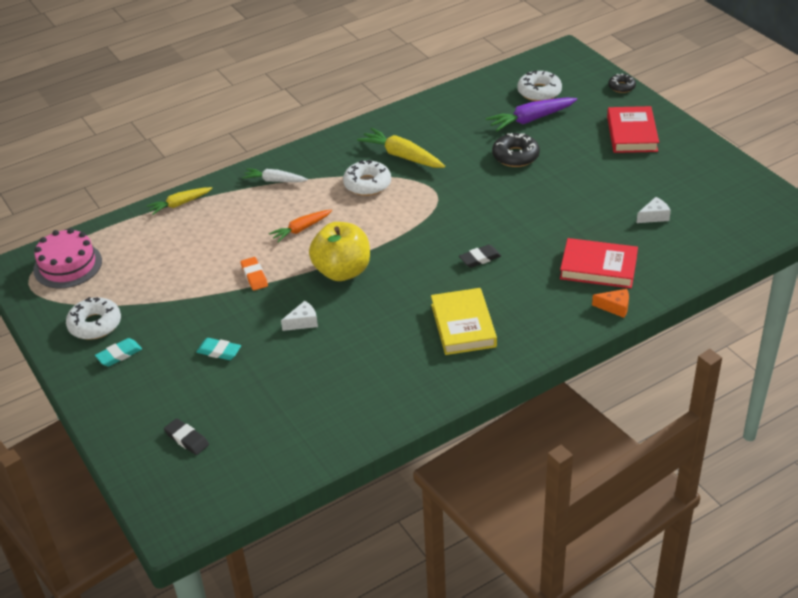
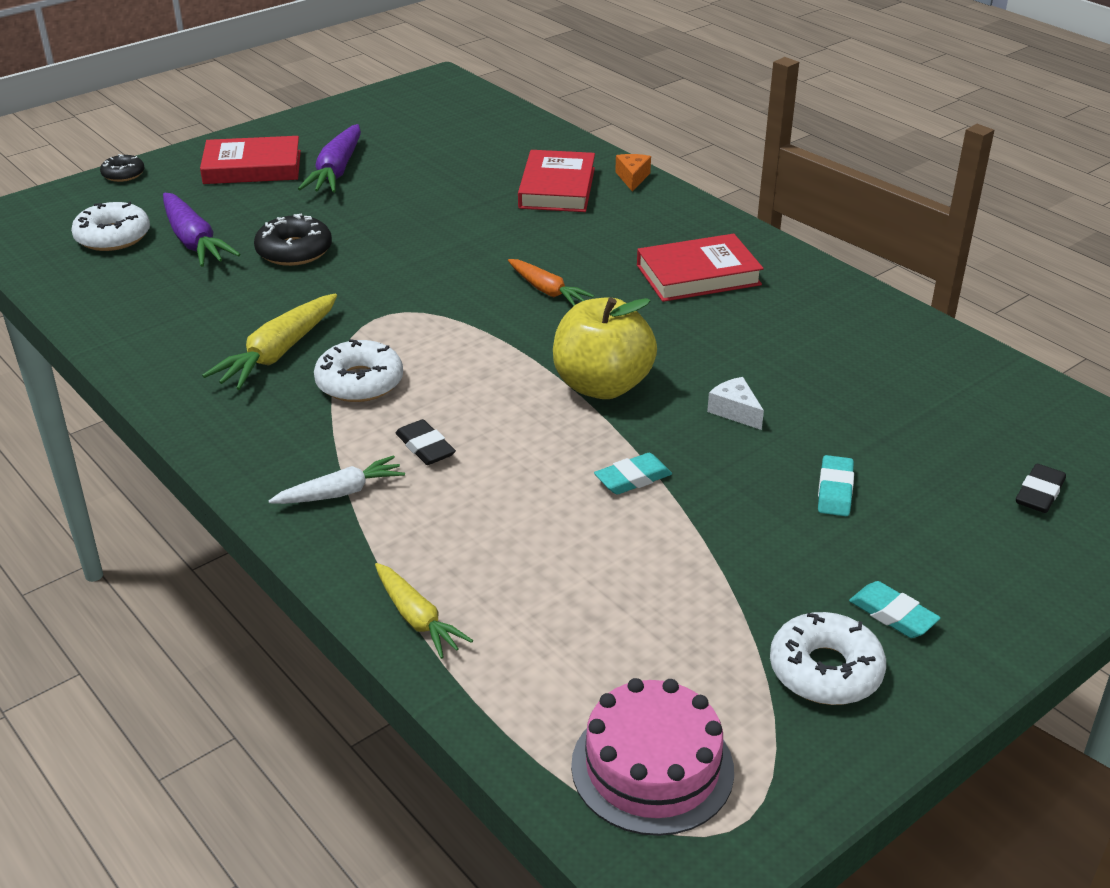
camera: 100 degrees left, 5 degrees down
(254, 276) = (633, 478): orange eraser -> turquoise eraser
(275, 181) = (340, 493): white carrot -> white carrot turned 120 degrees counterclockwise
(301, 229) = (493, 441): orange carrot -> orange carrot (547, 290)
(463, 325) = (698, 275): yellow book -> red book
(480, 258) = (551, 269): black eraser -> black eraser (425, 447)
(626, 168) = (336, 171): none -> purple carrot
(654, 216) = (447, 154): white cheese -> none

